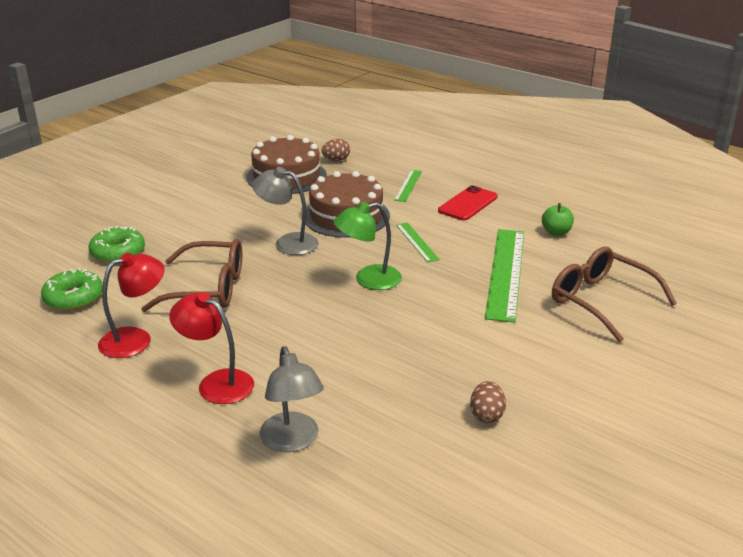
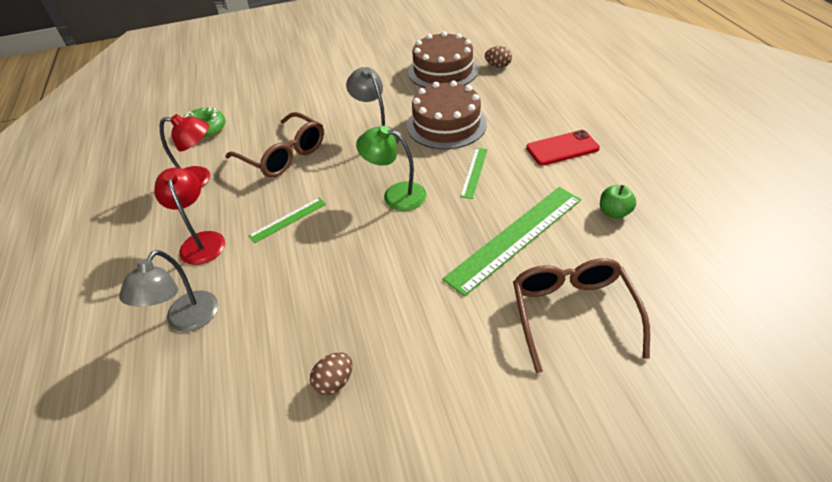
camera: 40 degrees right, 15 degrees up
(118, 252) = (266, 101): green donut -> none
(408, 185) = (530, 110): green ruler -> green ruler (288, 220)

